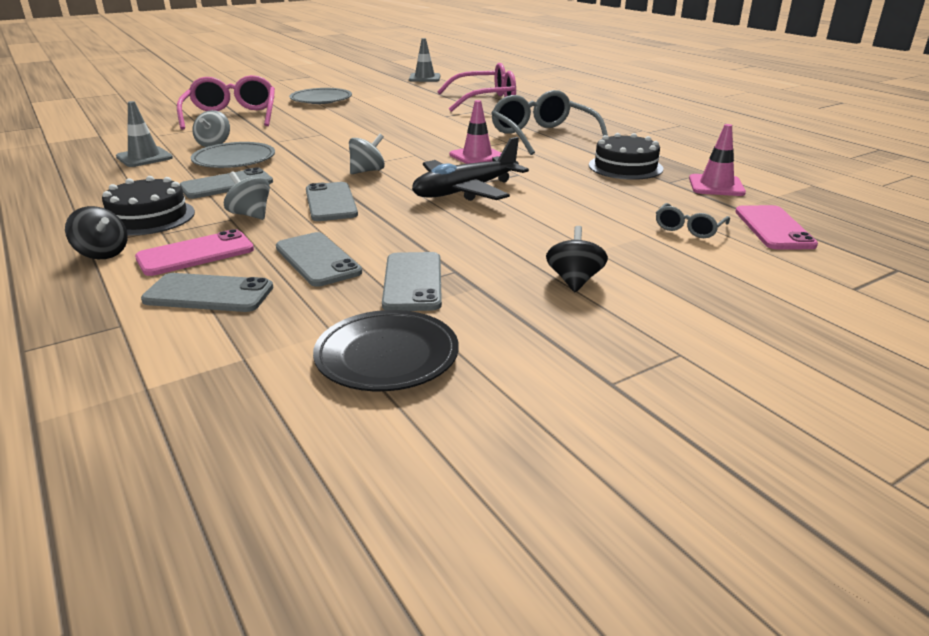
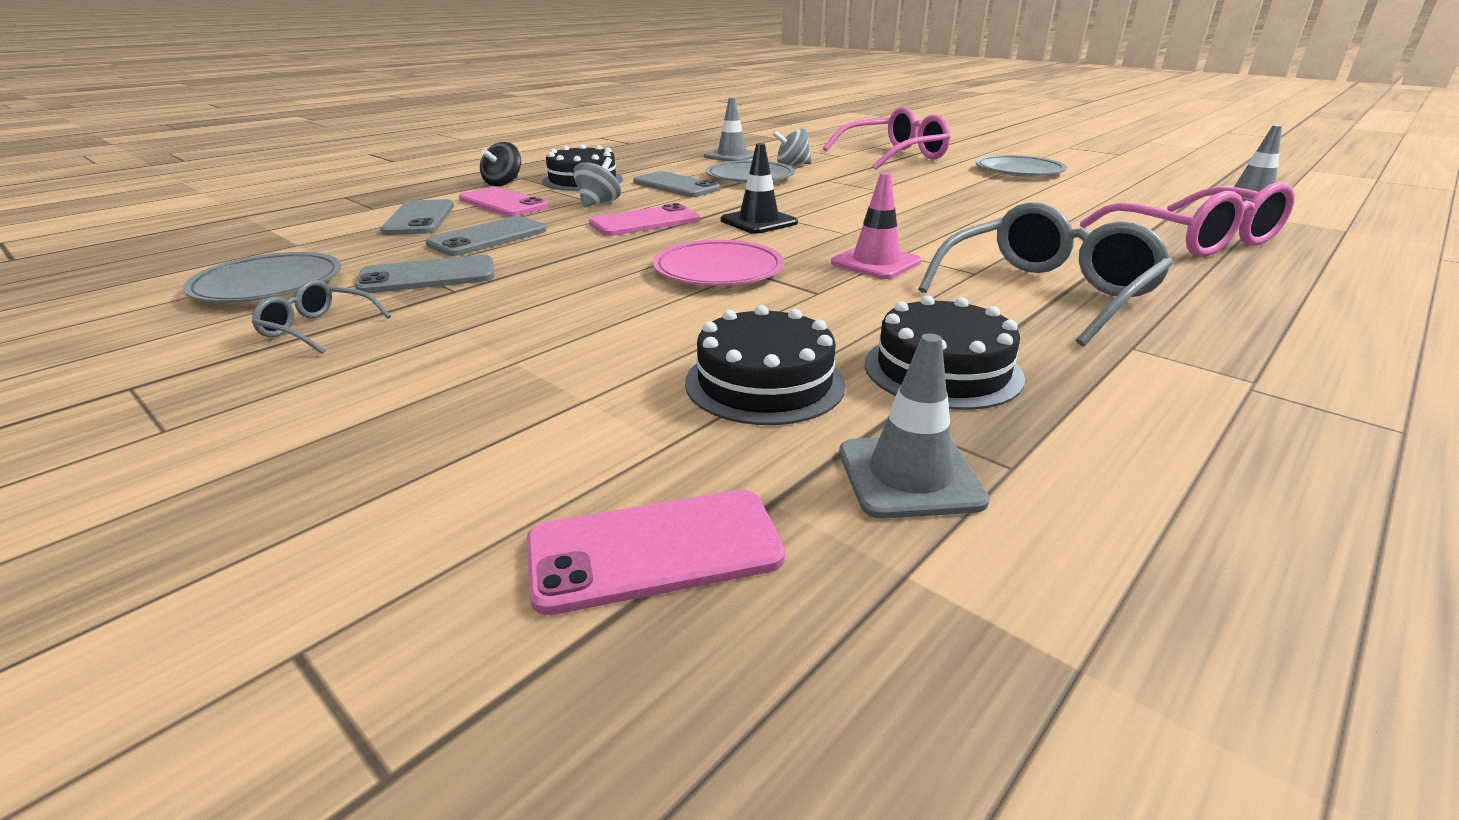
camera: 75 degrees right, 0 degrees up
(330, 202) = (645, 222): grey phone -> pink phone
(367, 171) = (758, 222): grey spinning top -> black traffic cone
(387, 356) = (268, 285): black plate -> grey plate
(465, 191) = (718, 270): black plane -> pink plate
(574, 281) = (411, 353): black spinning top -> none
(633, 198) = (764, 383): none -> black cake
(689, 228) = (623, 439): grey glasses -> grey glasses (318, 328)
(716, 186) = (909, 476): pink traffic cone -> grey traffic cone

